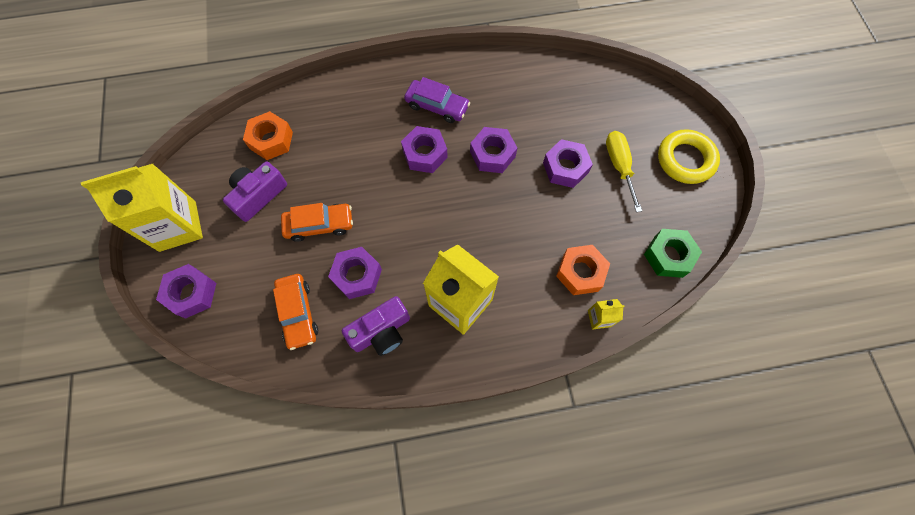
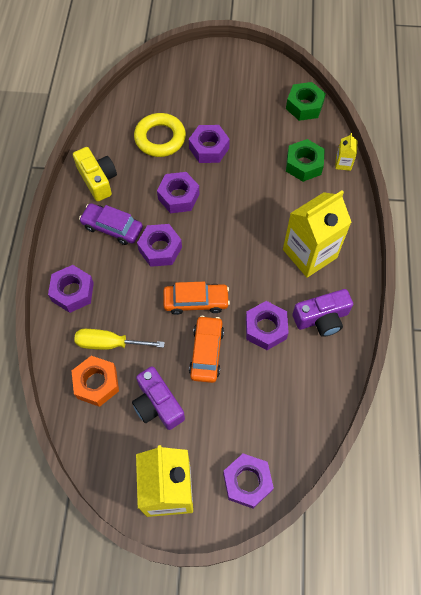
camera: 75 degrees left, 5 degrees down
(298, 313) = (290, 384): orange car -> orange car (196, 301)
(359, 94) = (73, 292): none -> purple nut
(381, 331) = (321, 318): purple camera -> purple camera turned 90 degrees clockwise
(437, 106) = (112, 227): purple car -> purple car turned 105 degrees counterclockwise
(488, 78) = (97, 180): none -> yellow camera
(580, 272) = (303, 164): orange nut -> green nut
(619, 166) = (219, 112): yellow screwdriver -> yellow screwdriver (109, 343)
(685, 160) = (227, 69): yellow ring -> yellow ring (160, 138)

